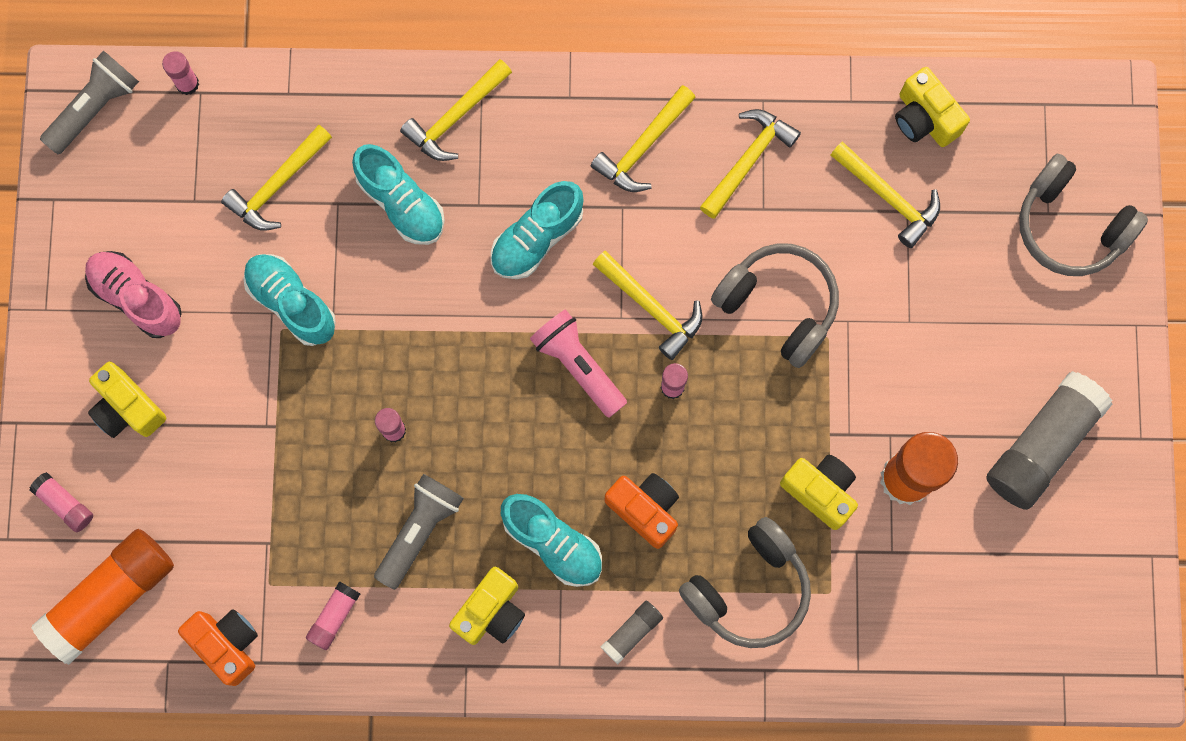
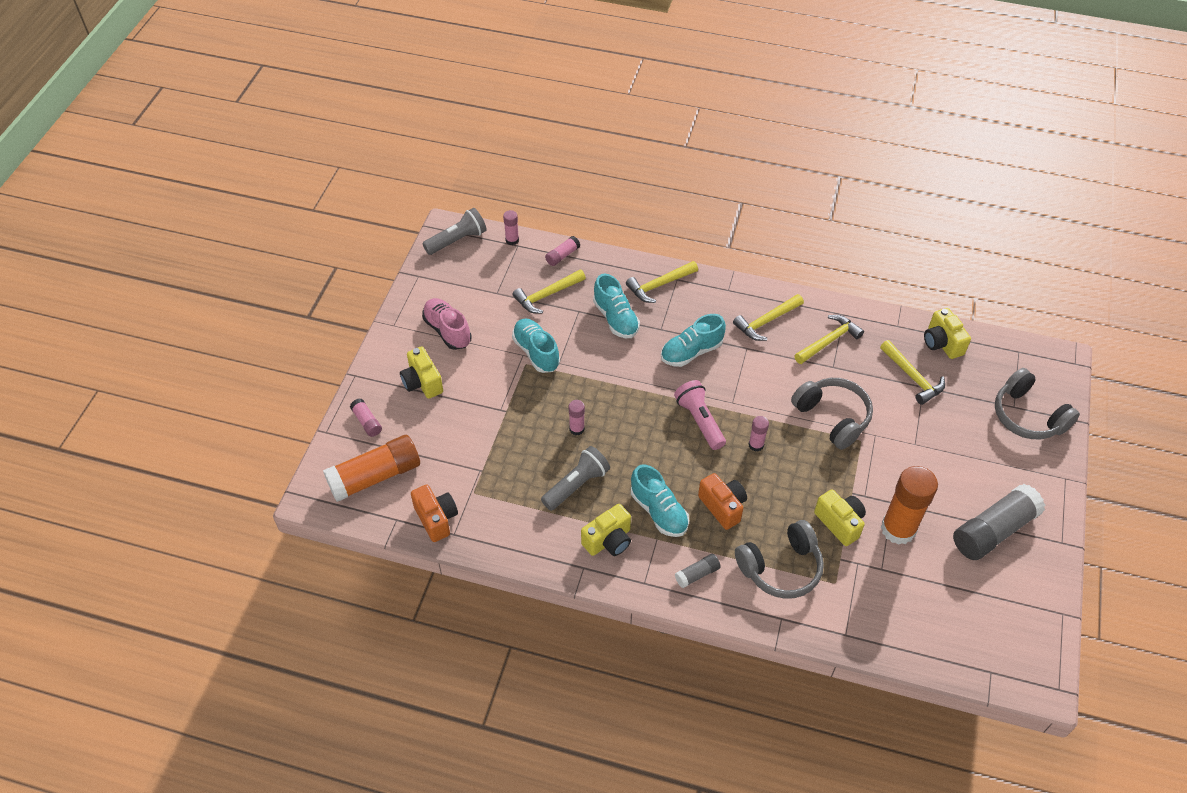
camera: 15 degrees right, 25 degrees down
(334, 616) = (508, 519): pink glue stick -> pink glue stick (562, 255)
(652, 308) = (753, 401): yellow hammer -> none

